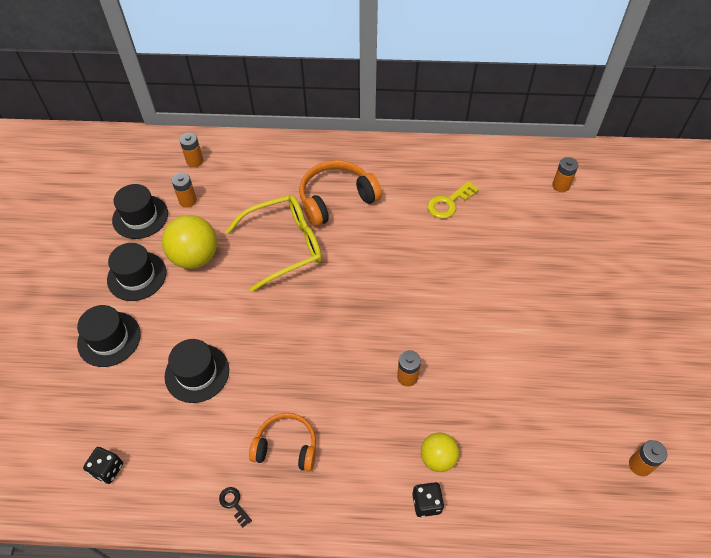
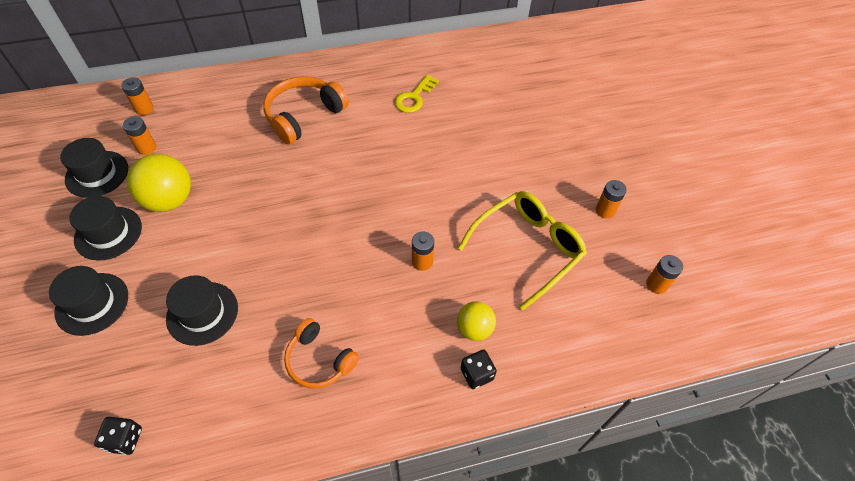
camera: 20 degrees left, 0 degrees up
(234, 504) = (279, 433): black key -> none
(285, 245) = (263, 169): yellow glasses -> yellow glasses (527, 248)
(286, 447) = (319, 360): orange headphones -> orange headphones turned 135 degrees counterclockwise
(561, 185) = (510, 63): orange battery -> orange battery (605, 210)

